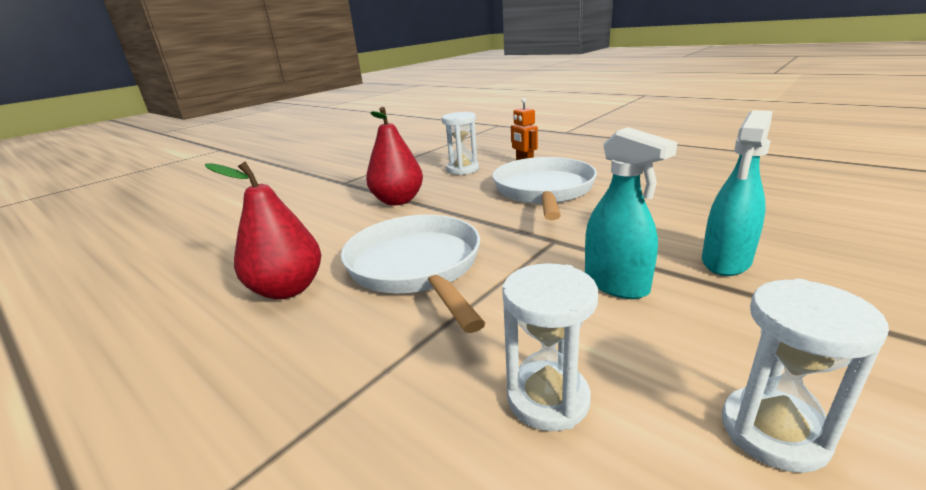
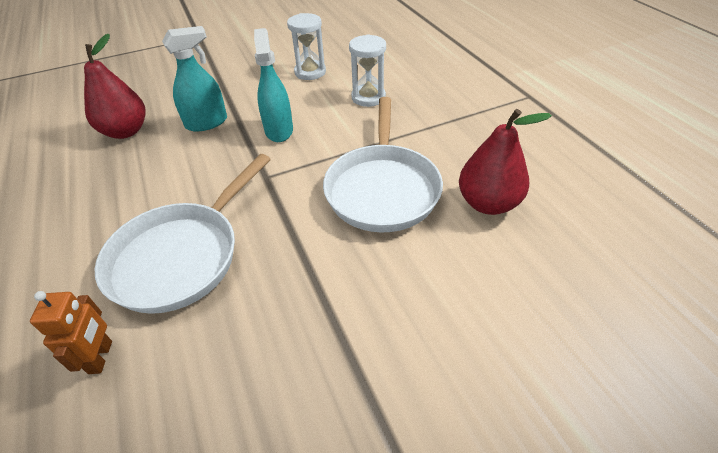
camera: 155 degrees left, 20 degrees up
(398, 201) = (346, 325): red pear -> red pear (126, 131)
(462, 169) = (190, 399): white hourglass -> none

